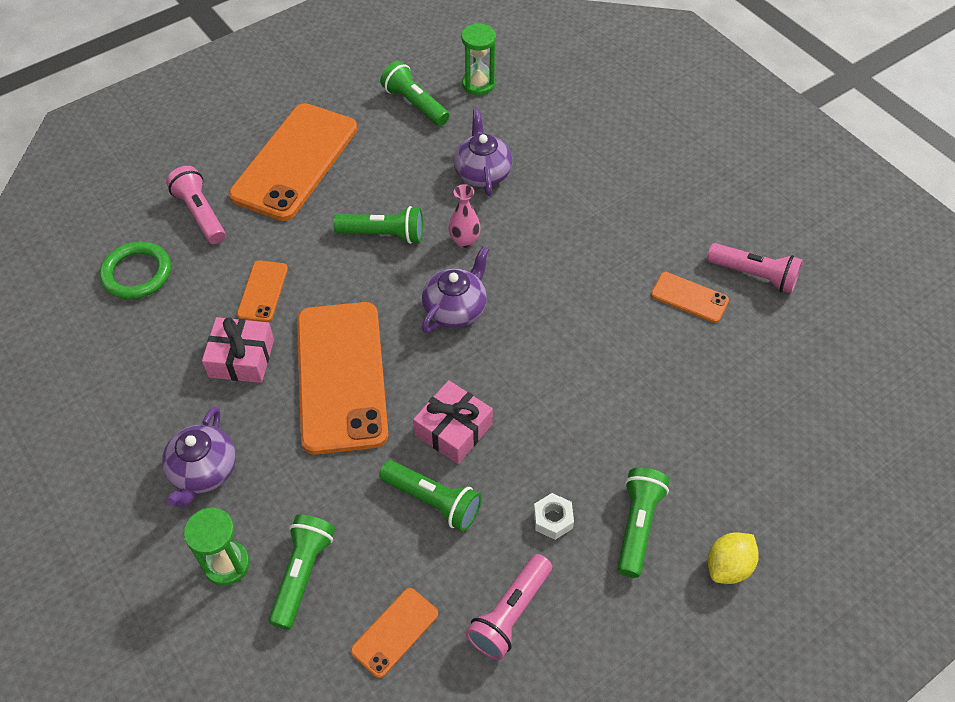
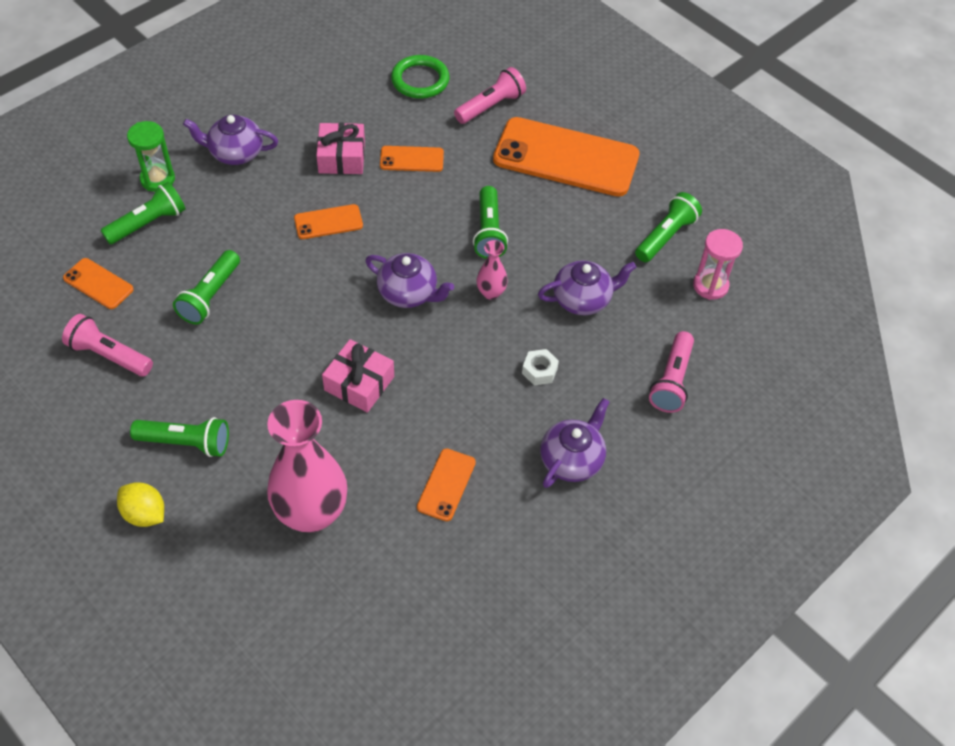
camera: 80 degrees right, 0 degrees up
(302, 573) = (148, 223): green flashlight -> green flashlight turned 45 degrees counterclockwise
(341, 376) = (328, 222): orange phone -> orange phone, size x0.45
(453, 429) = (279, 303): pink gift -> pink gift (359, 383)
(478, 84) = (710, 285): green hourglass -> pink hourglass
(553, 519) = (192, 380): white nut -> white nut (539, 371)
(662, 204) = (572, 459): none -> purple teapot
(722, 409) = (311, 513): none -> pink vase
(754, 275) = (484, 548): pink flashlight -> pink flashlight (671, 381)

